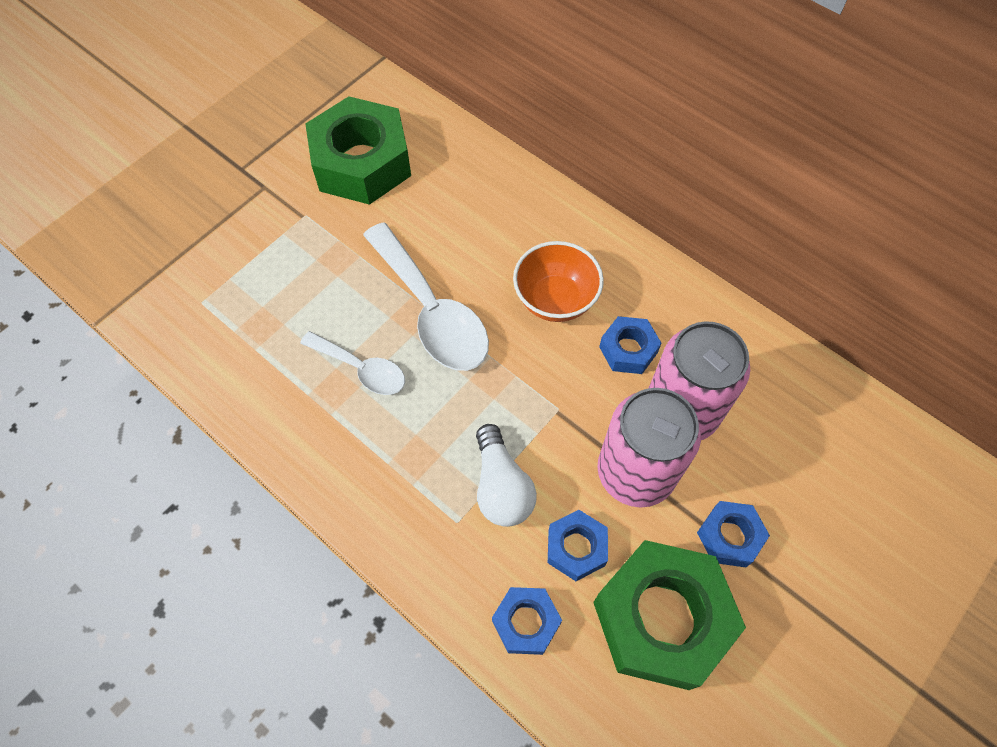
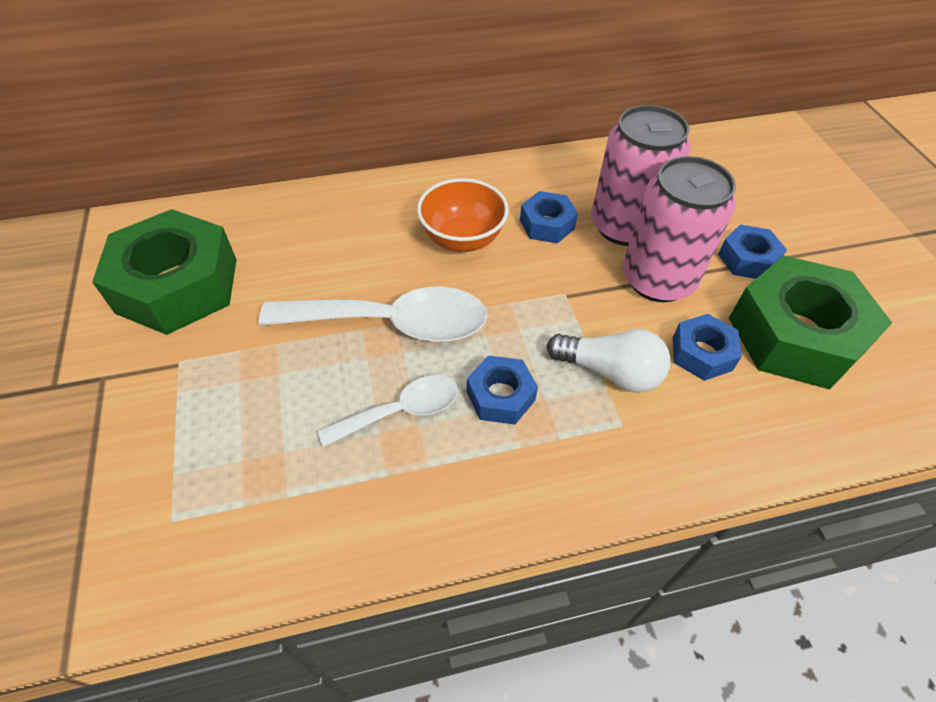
camera: 55 degrees left, 10 degrees down
(526, 622) = (752, 427): blue nut -> blue nut (500, 396)

